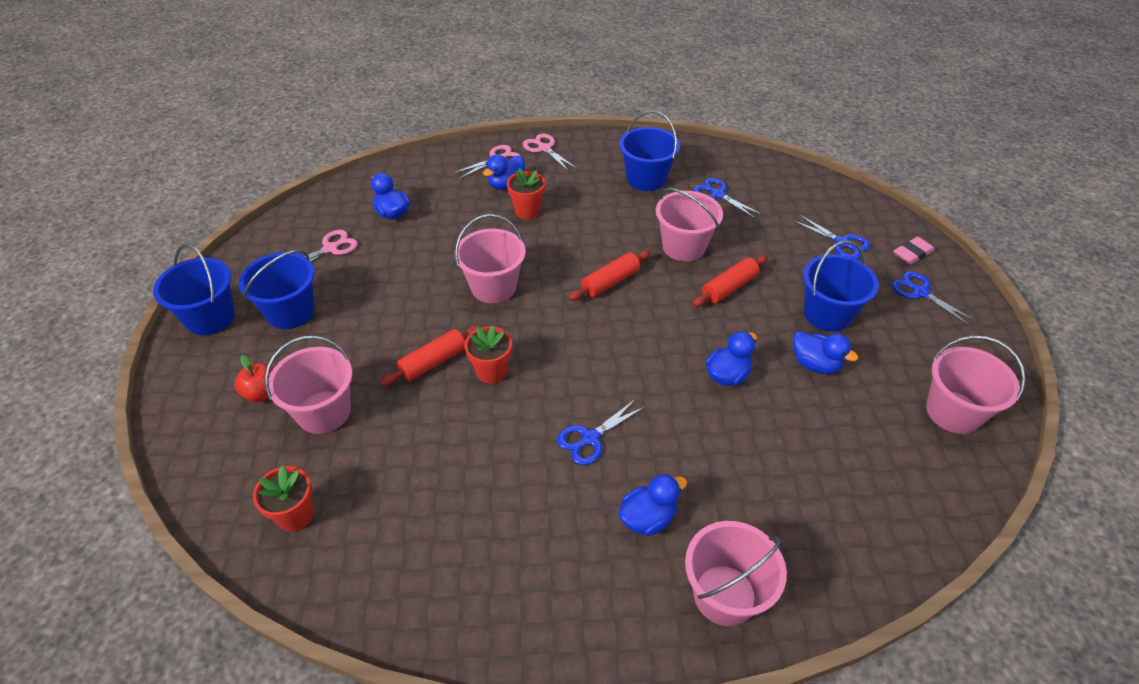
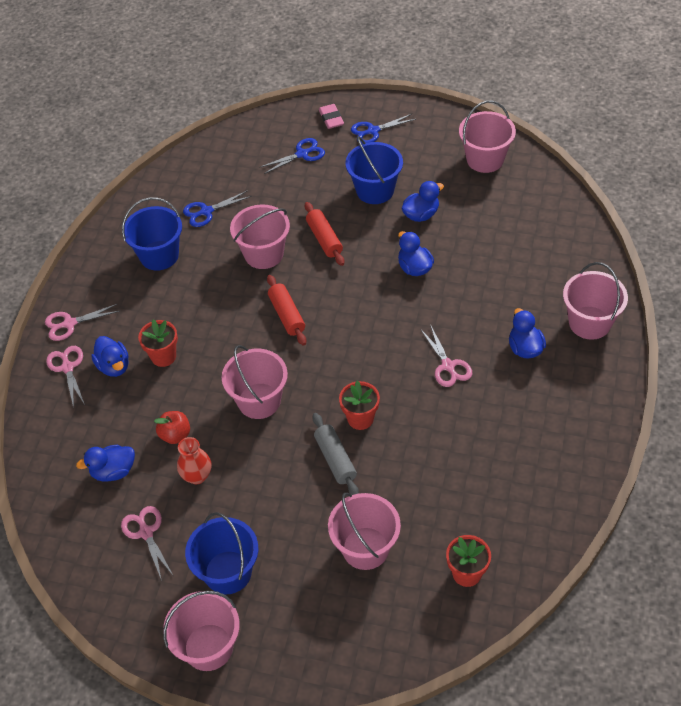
camera: 70 degrees left, 5 degrees up
(210, 318) = (208, 647): blue bucket -> pink bucket
(262, 393) = (327, 598): red apple -> red apple (175, 435)
(396, 265) = (197, 476): none -> red vase
(433, 362) = (335, 459): red rolling pin -> grey rolling pin
(590, 438) = (448, 366): blue scissors -> pink scissors

